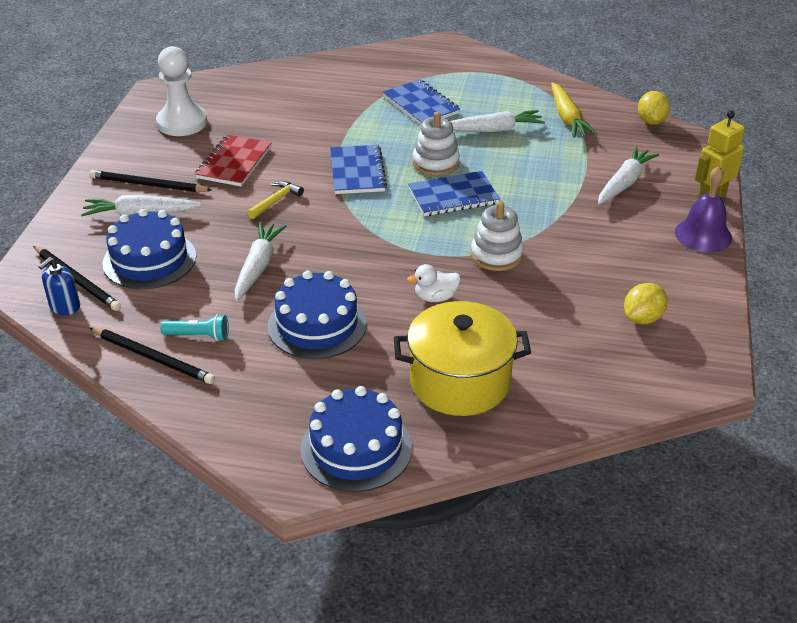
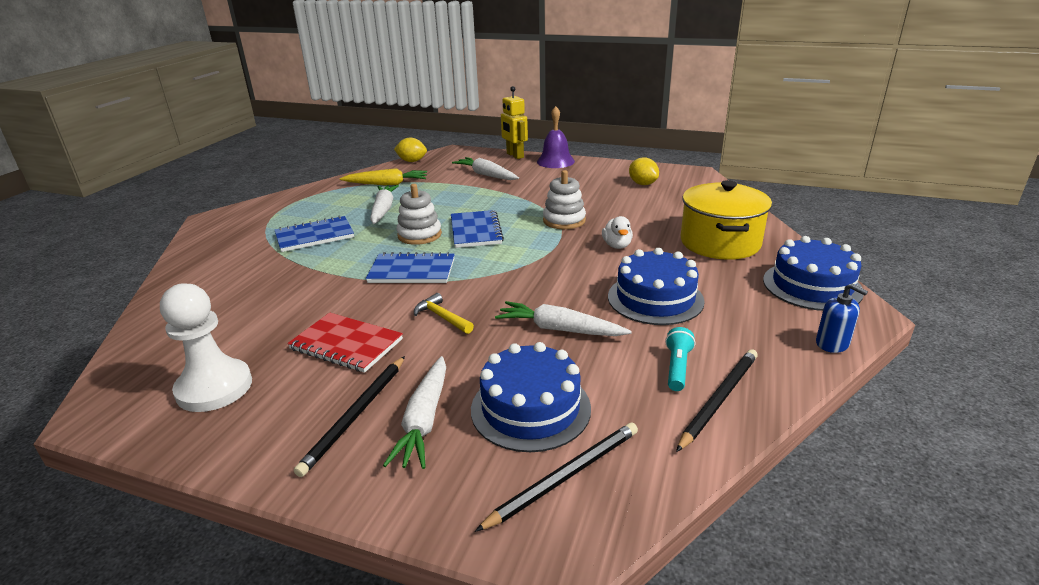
camera: 80 degrees left, 10 degrees down
(65, 306) = (623, 486): blue soap dispenser -> blue soap dispenser (832, 343)

